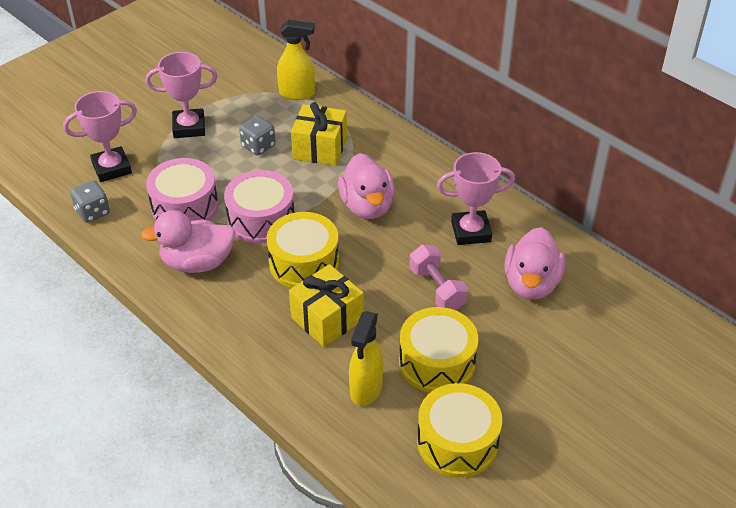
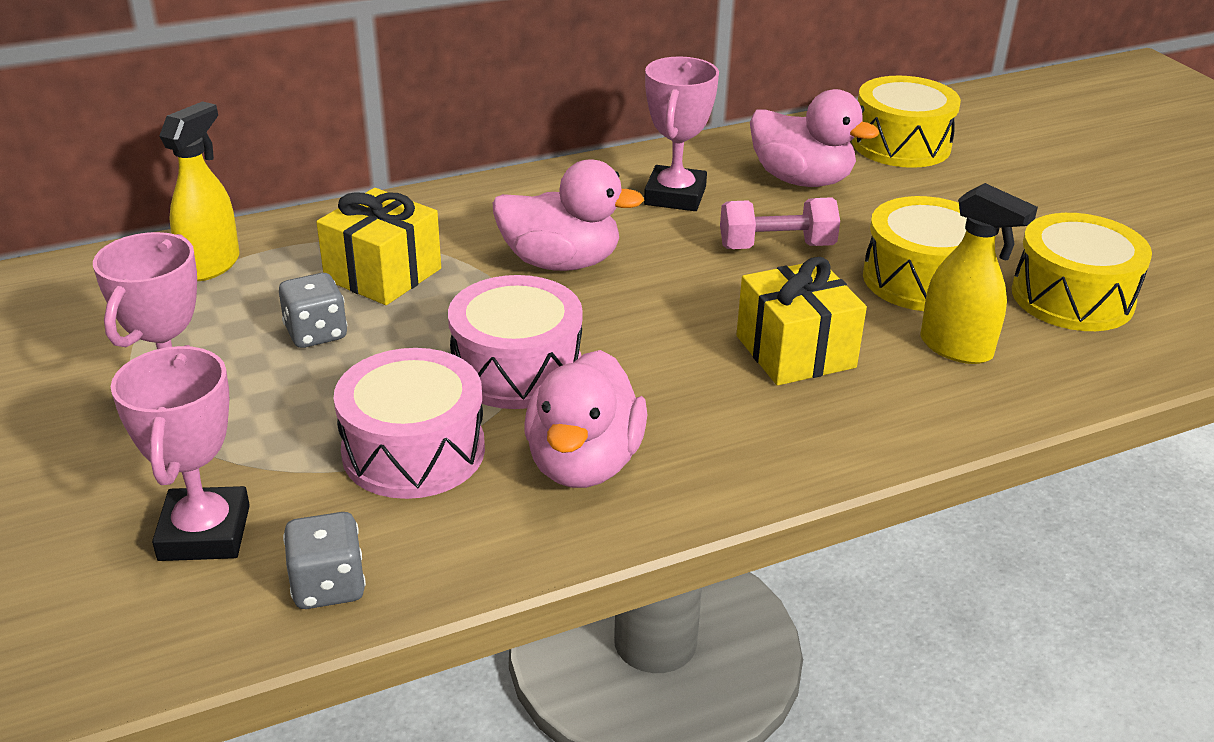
camera: 70 degrees left, 10 degrees down
(304, 263) = (655, 347): yellow drum -> yellow drum (901, 145)

